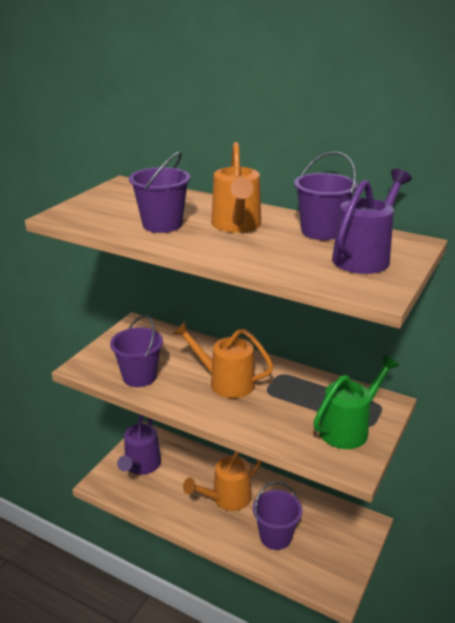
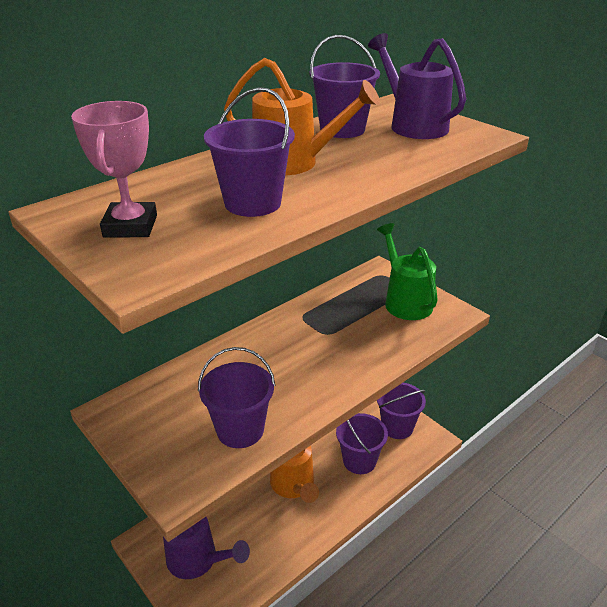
camera: 70 degrees left, 5 degrees up
(114, 202) = (130, 226): none -> pink trophy
(225, 382) = (294, 359): orange watering can -> none
(334, 557) = (397, 427): none -> purple bucket

